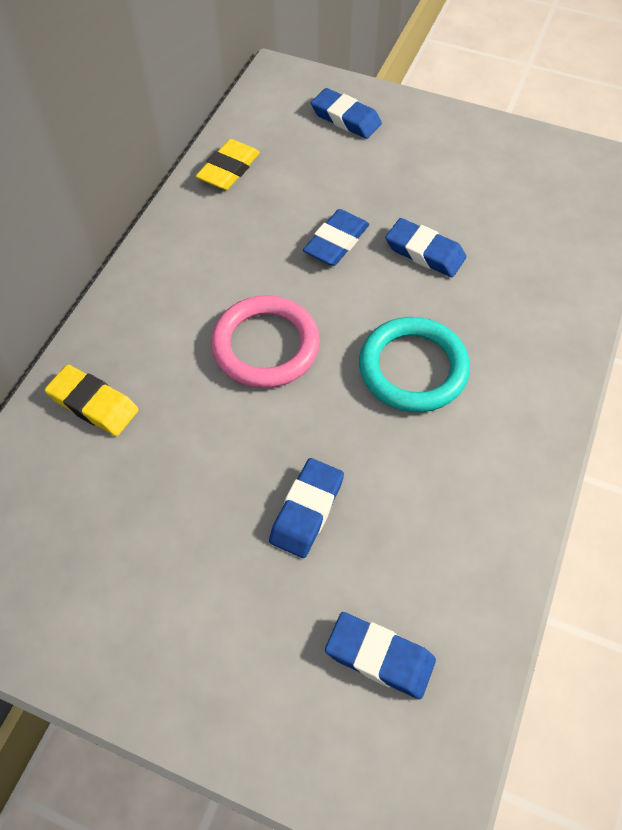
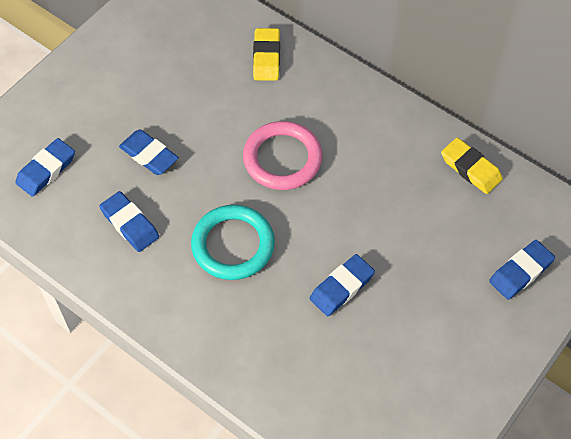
camera: 105 degrees right, 0 degrees up
(93, 404) = (266, 57): yellow eraser -> yellow eraser turned 45 degrees counterclockwise
(336, 242) = (369, 226): blue eraser -> blue eraser (130, 224)

